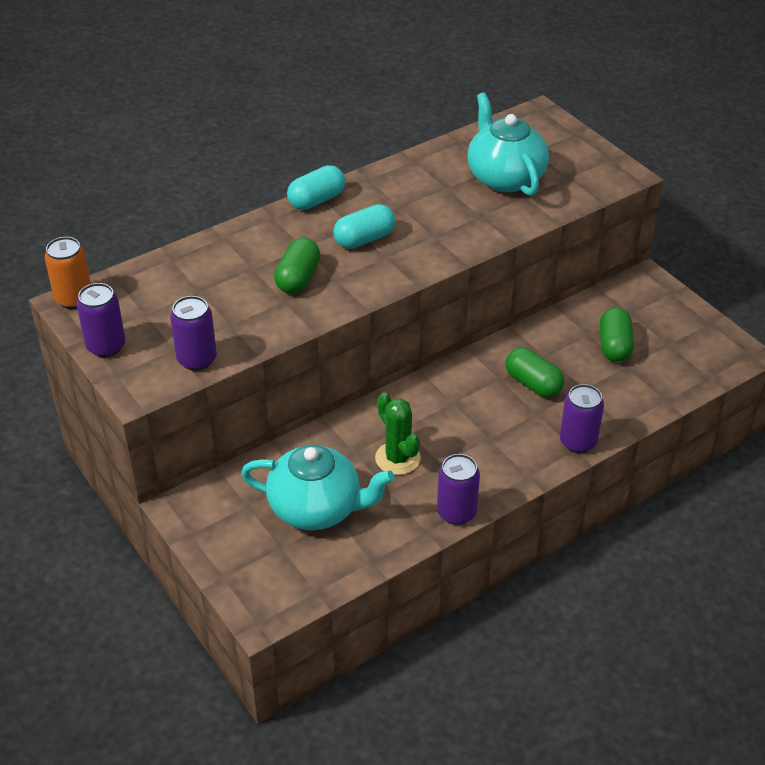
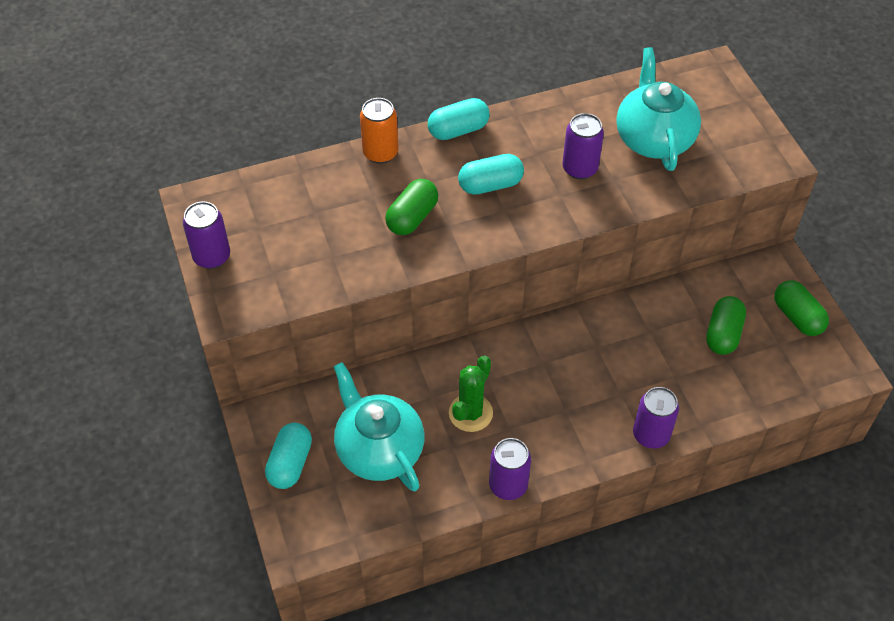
camera: 15 degrees right, 10 degrees up
(74, 299) = (198, 197): orange can -> orange can (380, 153)
(197, 359) = (290, 289): purple can -> purple can (580, 168)
(230, 539) = (290, 463): none -> turquoise capsule
(317, 508) = (379, 449): turquoise teapot -> turquoise teapot turned 150 degrees counterclockwise
(397, 458) = (470, 413): green cactus -> green cactus turned 45 degrees clockwise
(533, 384) = (627, 359): green capsule -> green capsule (797, 317)

